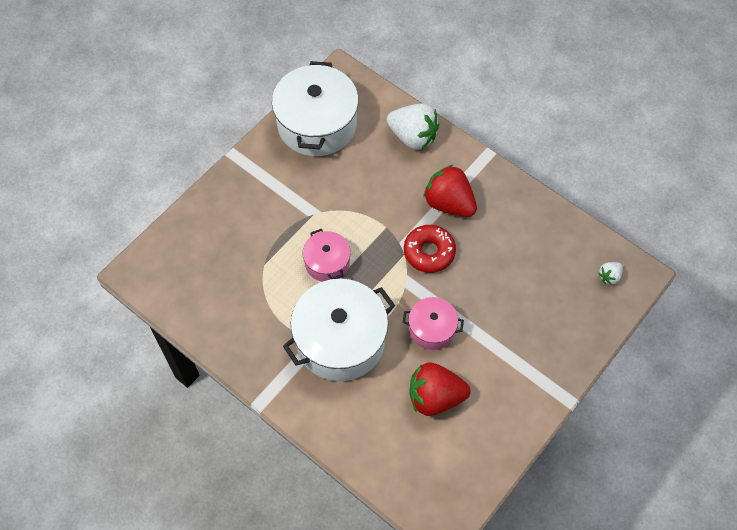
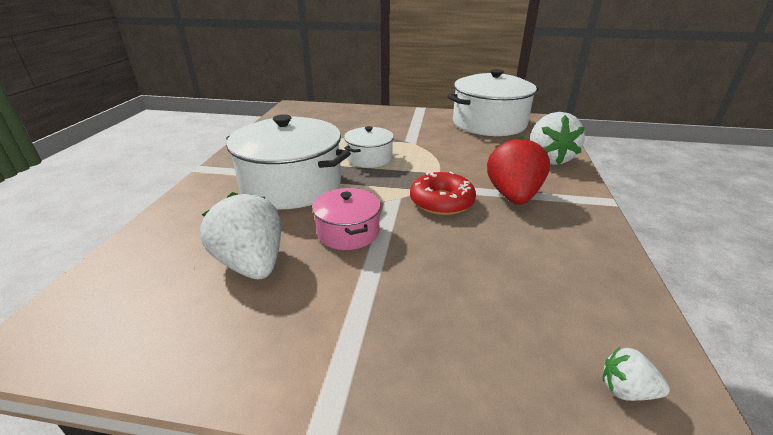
camera: 60 degrees right, 30 degrees down
(327, 263) = (369, 158): pink pot -> white pot
(435, 397) = (252, 264): red strawberry -> white strawberry

